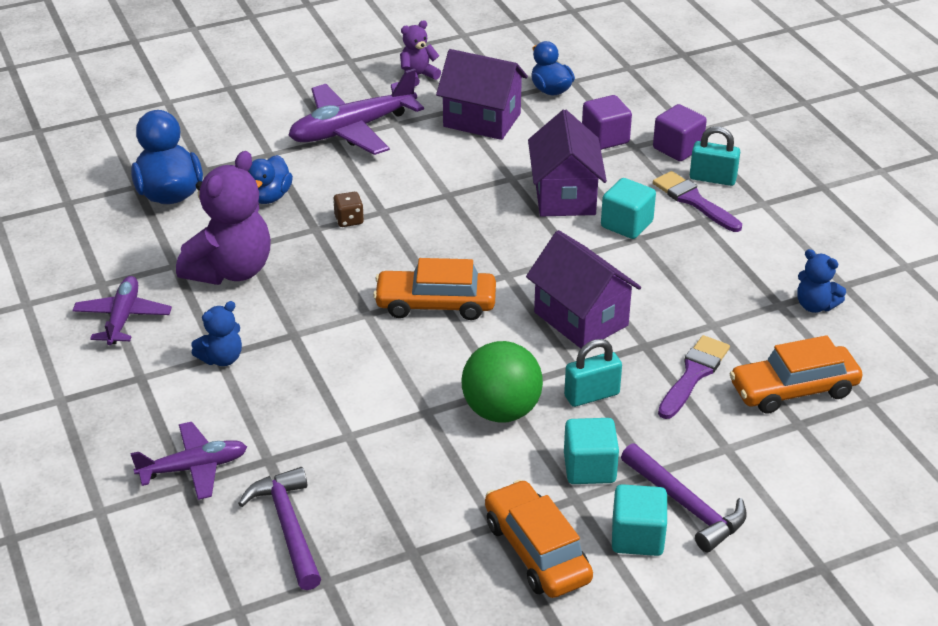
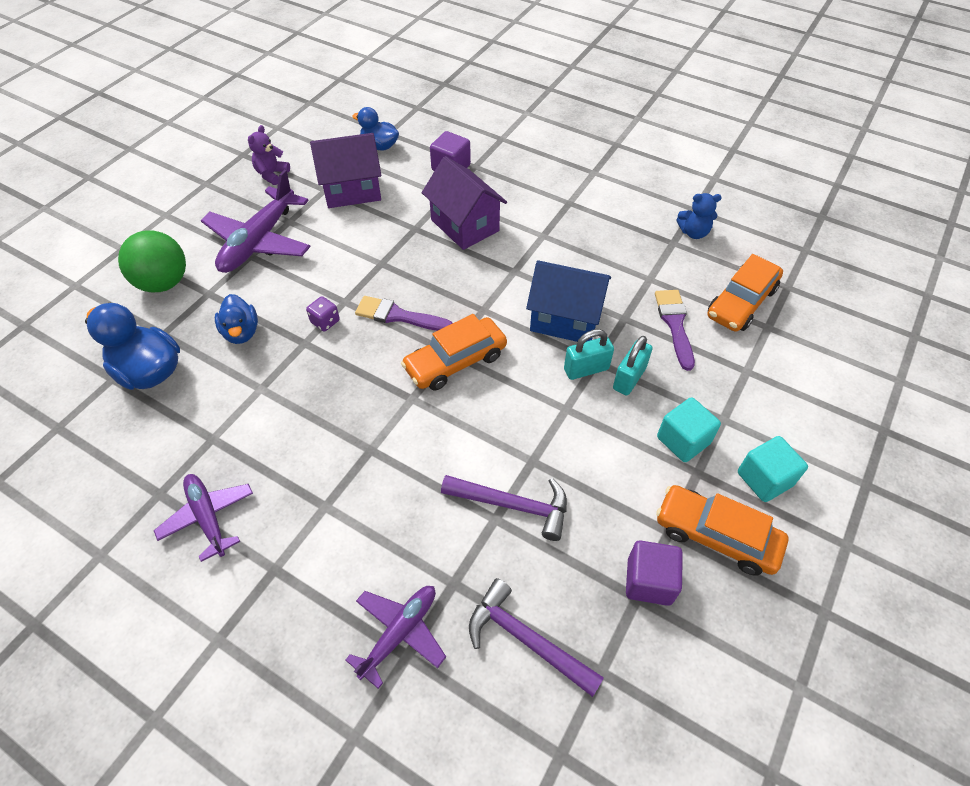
camera: 35 degrees left, 15 degrees up
(221, 358) = (331, 507): blue teddy bear -> none
(230, 270) = (266, 418): purple teddy bear -> none
(349, 220) = (325, 321): brown dice -> purple dice
(501, 411) = (583, 428): green ball -> green ball (164, 283)
(581, 319) = (565, 319): purple house -> blue house
(626, 224) = (526, 228): turquoise cube -> none
(677, 148) = (505, 155): purple cube -> purple cube (649, 581)
(686, 505) = (767, 433): purple hammer -> purple hammer (512, 505)
(694, 201) = (551, 190): purple brush -> purple brush (398, 316)
(712, 178) = (547, 168): turquoise padlock -> turquoise padlock (586, 369)

